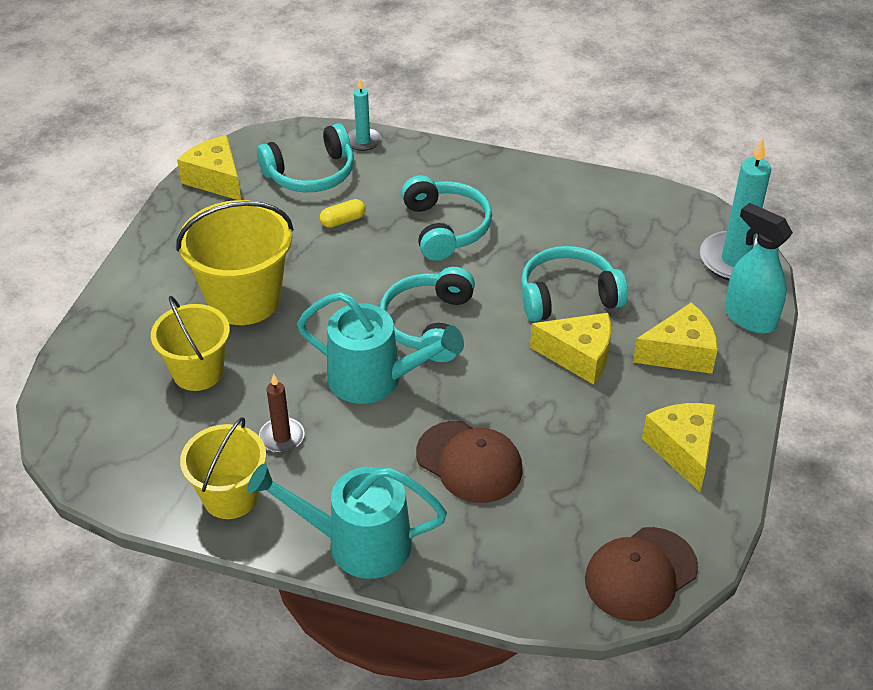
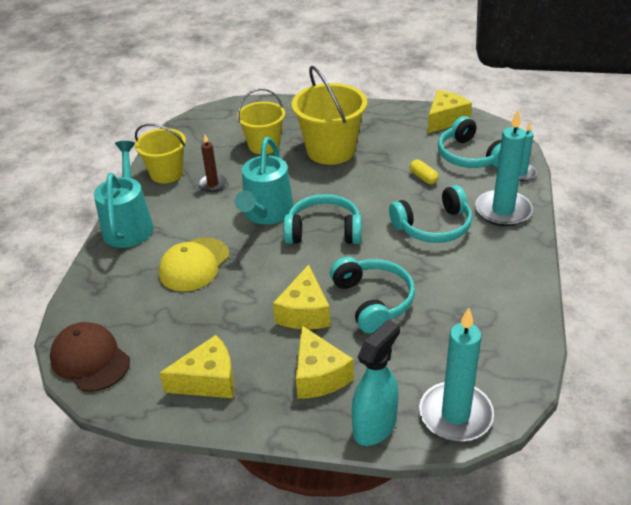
camera: 85 degrees right, 5 degrees down
(431, 169) = (503, 211): none -> turquoise candle
(469, 462) = (194, 264): brown cap -> yellow cap

